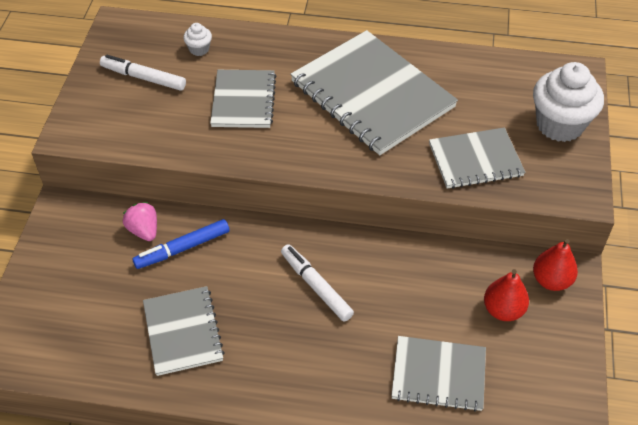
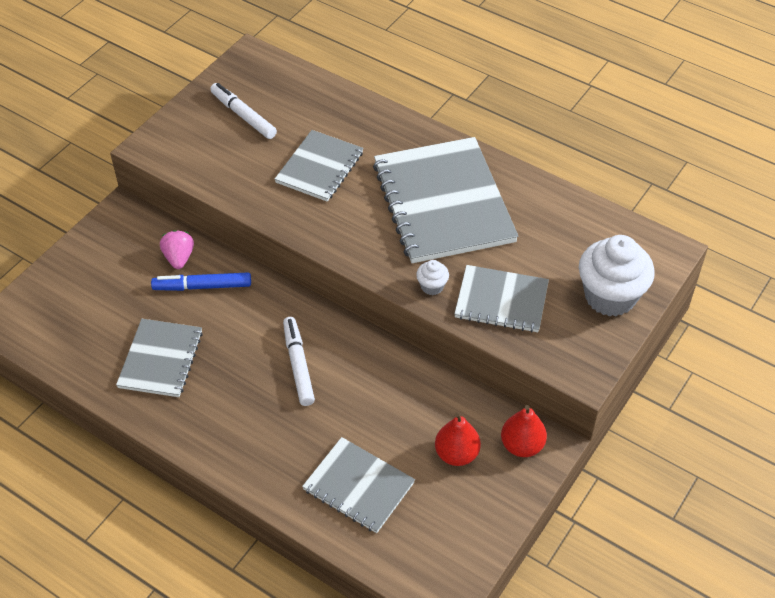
camera: 25 degrees right, 0 degrees up
(199, 49) = (309, 104): white cupcake -> white cupcake (432, 286)

